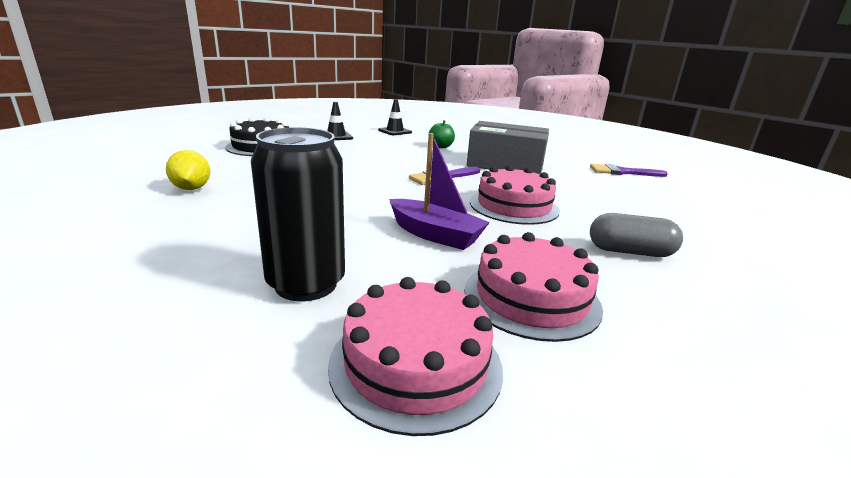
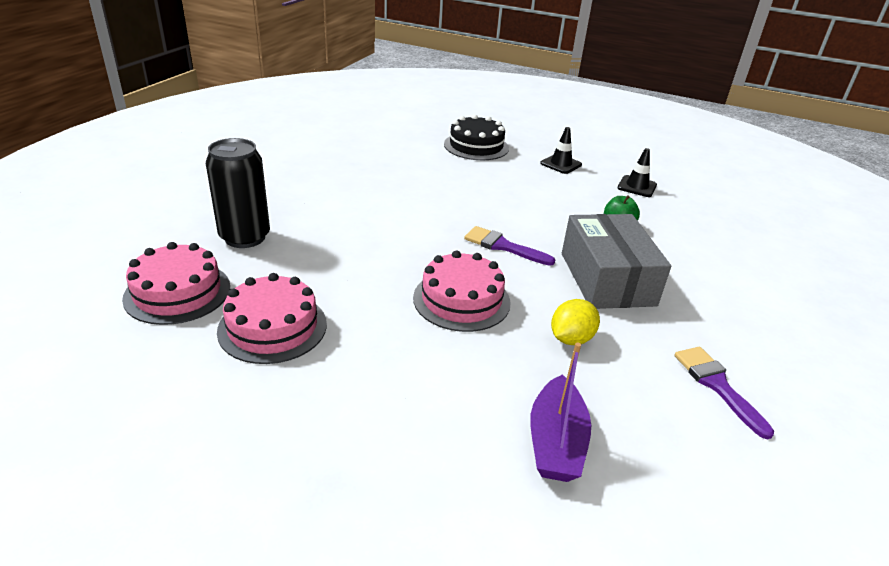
camera: 65 degrees right, 10 degrees up
(191, 188) = (355, 157): yellow lemon -> yellow lemon (571, 339)
(435, 235) = (353, 268): purple boat -> purple boat (555, 442)
(630, 252) = (400, 383): grey capsule -> none

